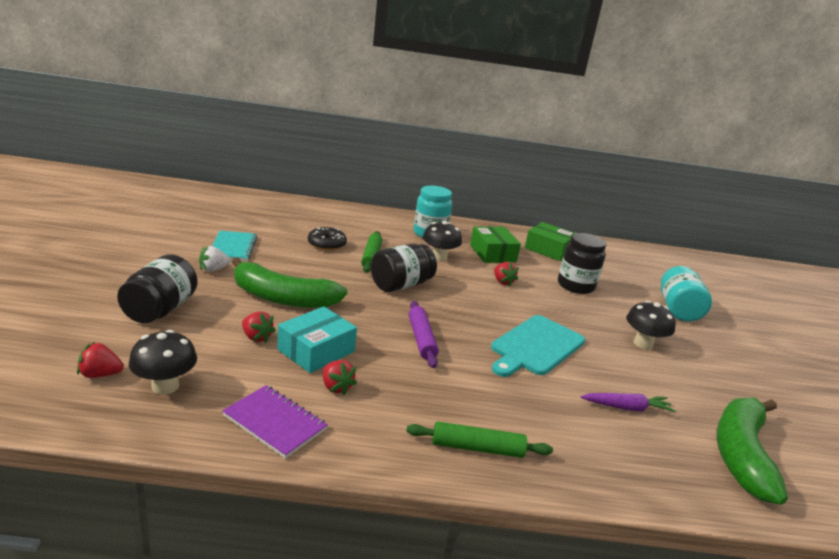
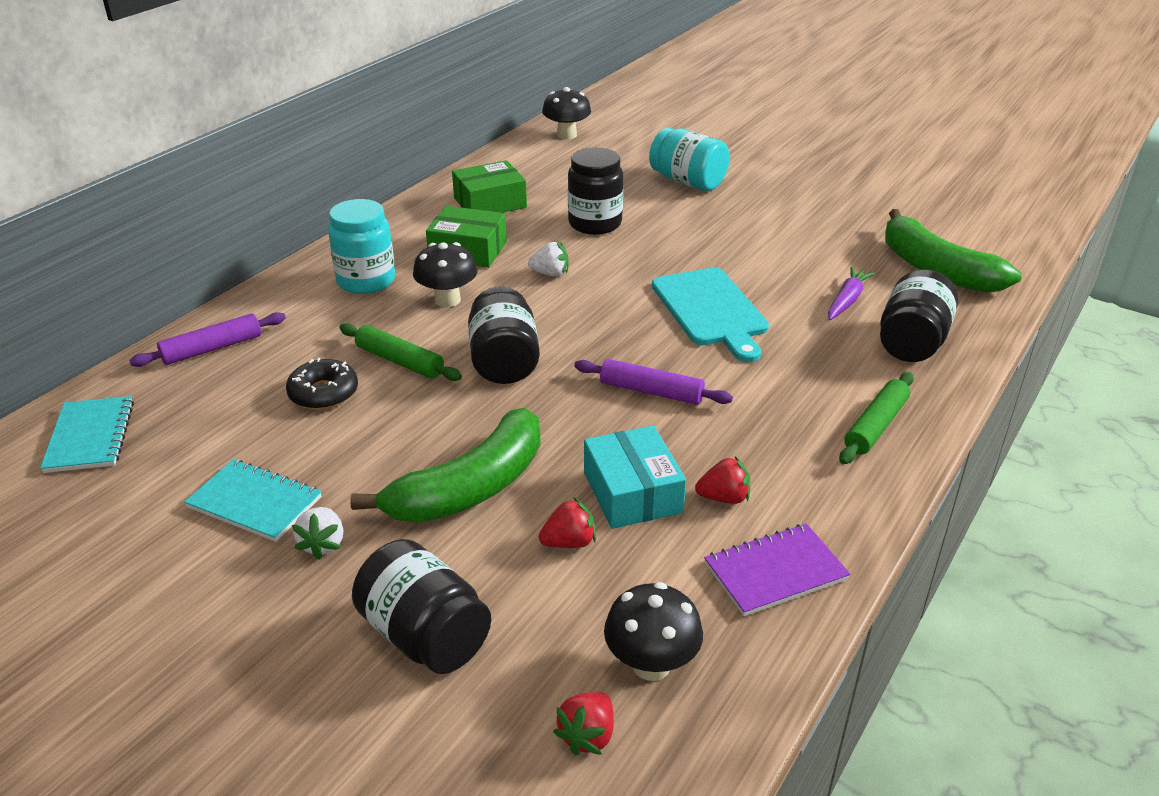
camera: 55 degrees left, 10 degrees up
(253, 205) = (90, 436): none -> turquoise notebook
(336, 213) = (212, 348): none -> purple rolling pin
(502, 282) = (550, 273): red strawberry -> white strawberry
(611, 453) = (911, 342): none -> black jar
(643, 343) = (741, 236): black mushroom -> black mushroom (566, 135)

